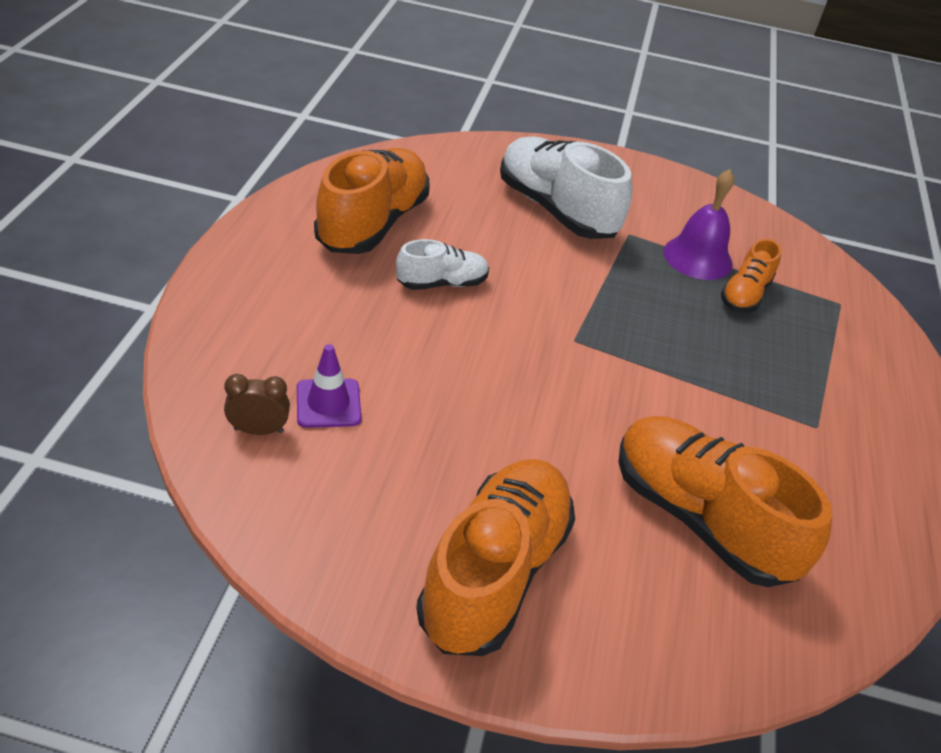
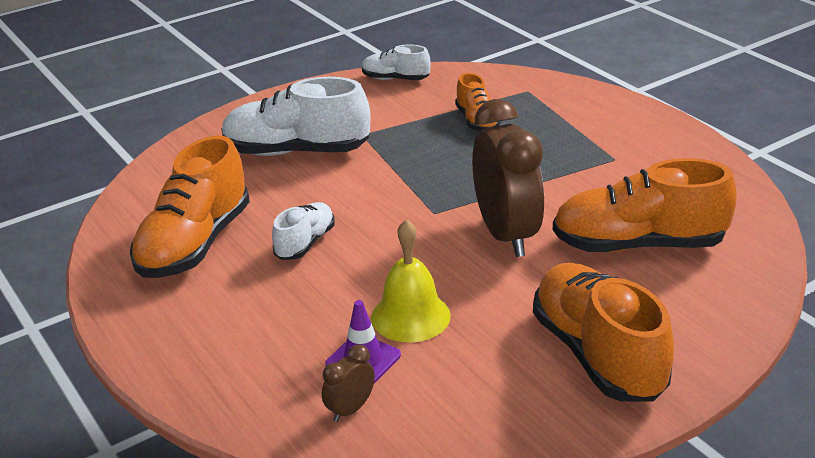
camera: 40 degrees left, 10 degrees down
(373, 223) = (195, 244): orange shoe -> orange shoe turned 135 degrees counterclockwise
(415, 403) = (410, 316): none -> yellow bell
(599, 407) = (506, 235): none -> brown clock
(698, 257) = (421, 119): purple bell -> none
(735, 209) = (395, 79): none -> white shoe

